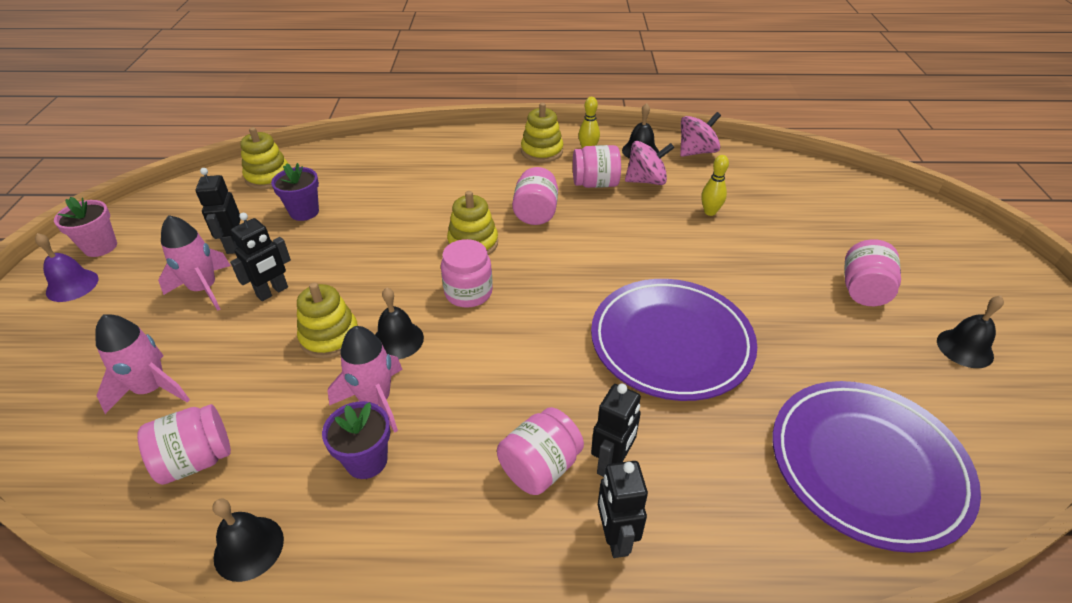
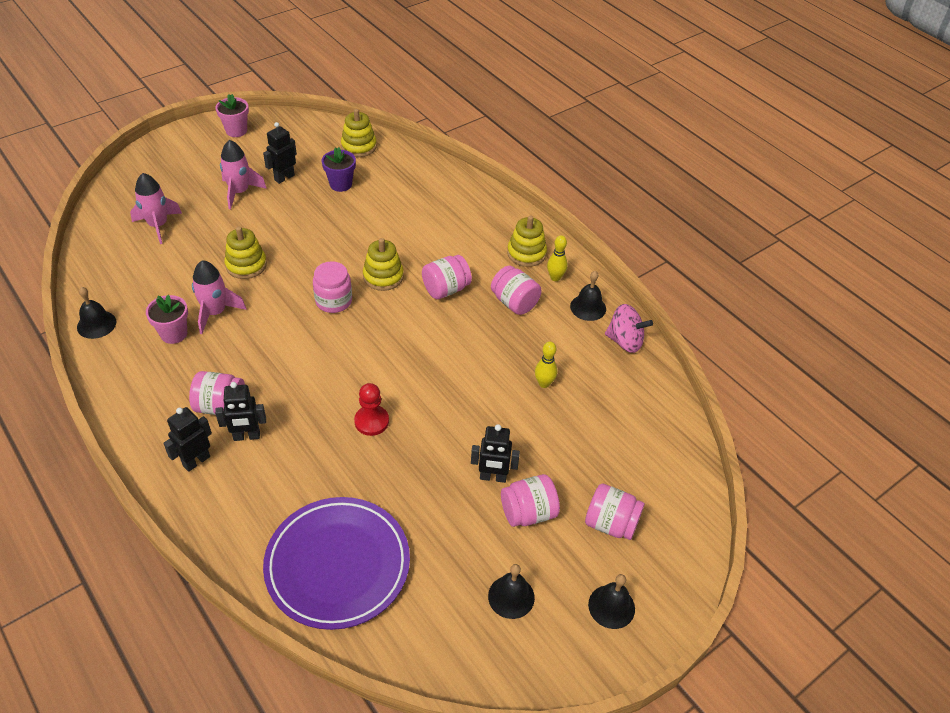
camera: 50 degrees right, 5 degrees up
(72, 285) = (200, 144): purple bell -> none
(196, 460) = (129, 272): pink jar -> pink jar (610, 523)
(272, 292) = (261, 219): black robot -> black robot (493, 477)
(366, 460) = (174, 334): purple flower pot -> pink flower pot
(398, 340) = (267, 294): black bell -> black bell (611, 606)
(646, 181) = (549, 329): pink spinning top -> none
(671, 342) = (371, 421): purple plate -> red pawn

